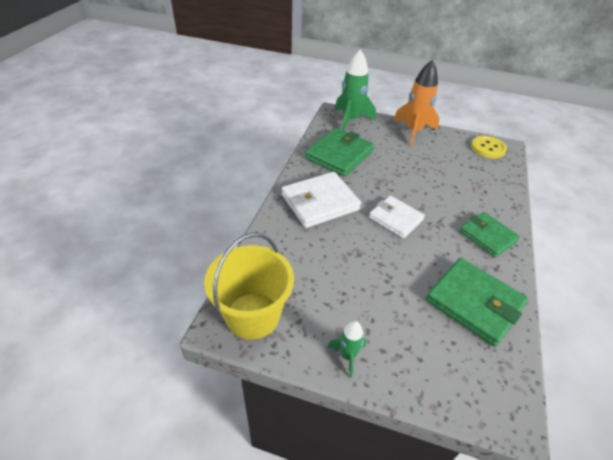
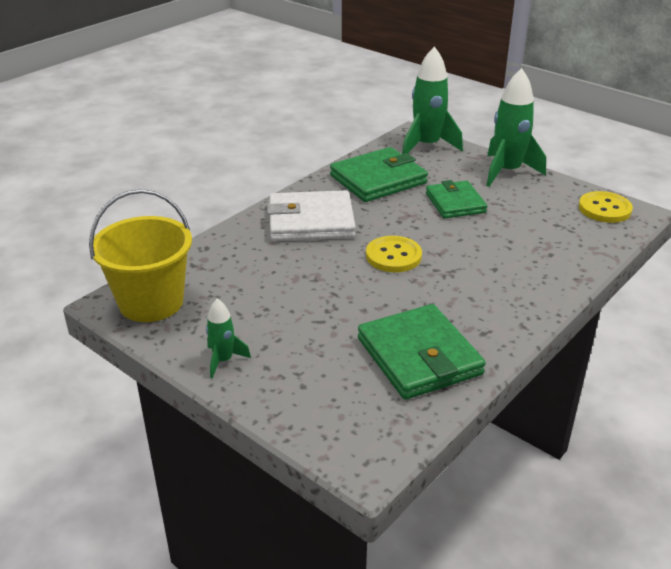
camera: 25 degrees right, 10 degrees down
(395, 219) = (393, 256): white wallet -> yellow button
(413, 131) = (507, 172): orange rocket -> green rocket
(487, 236) = (504, 299): green wallet -> green wallet (455, 203)

